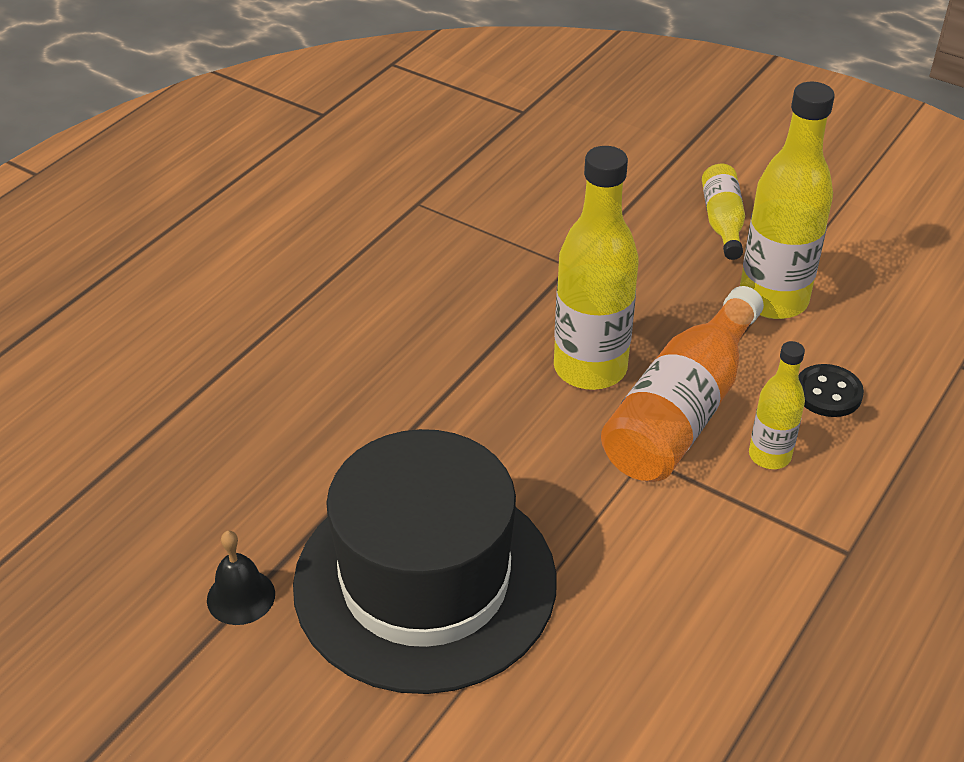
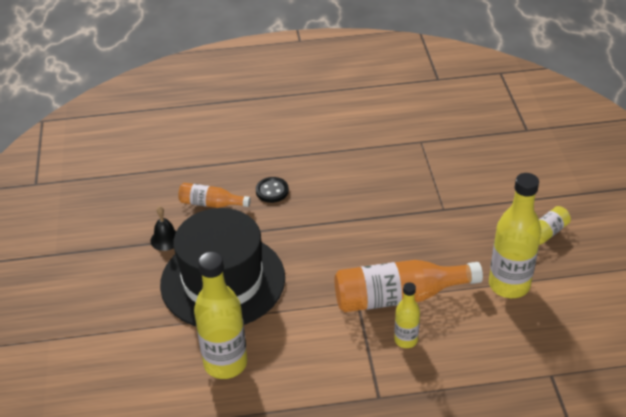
camera: 50 degrees right, 0 degrees up
(237, 488) = (211, 203): none -> orange bottle
(590, 368) = (388, 254): yellow bottle -> yellow bottle (225, 363)
(828, 393) = (470, 337): black button -> black button (272, 191)

